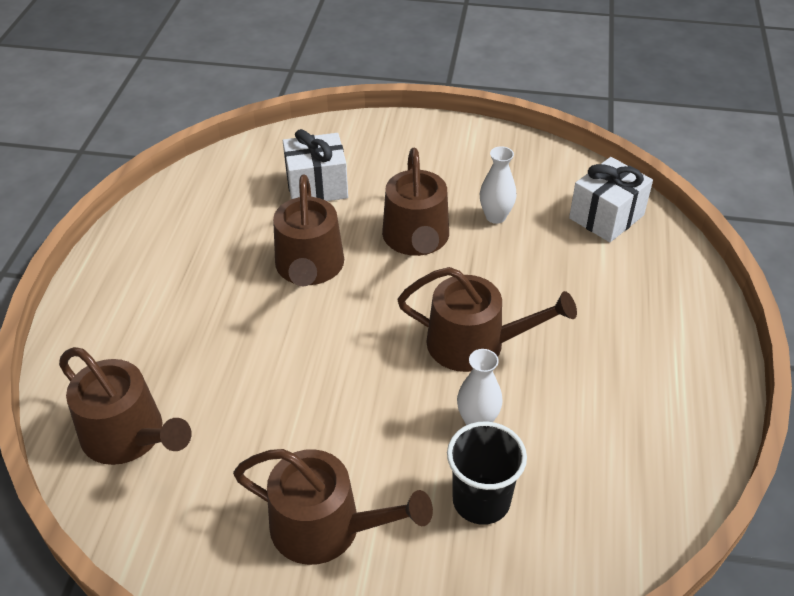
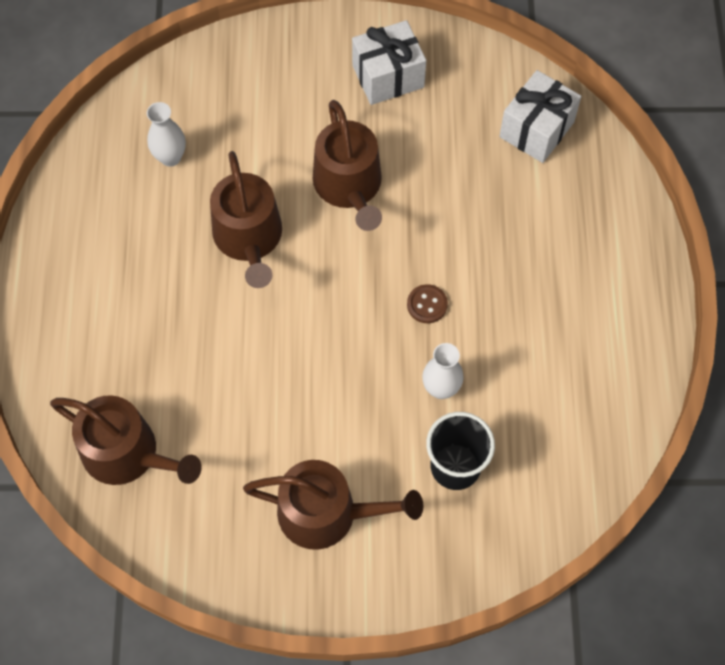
camera: 10 degrees left, 20 degrees up
(317, 186) = (232, 131): white gift -> white gift (388, 76)
(475, 344) = (427, 304): brown watering can -> brown button
(495, 216) = (425, 145): white vase -> white vase (170, 157)

